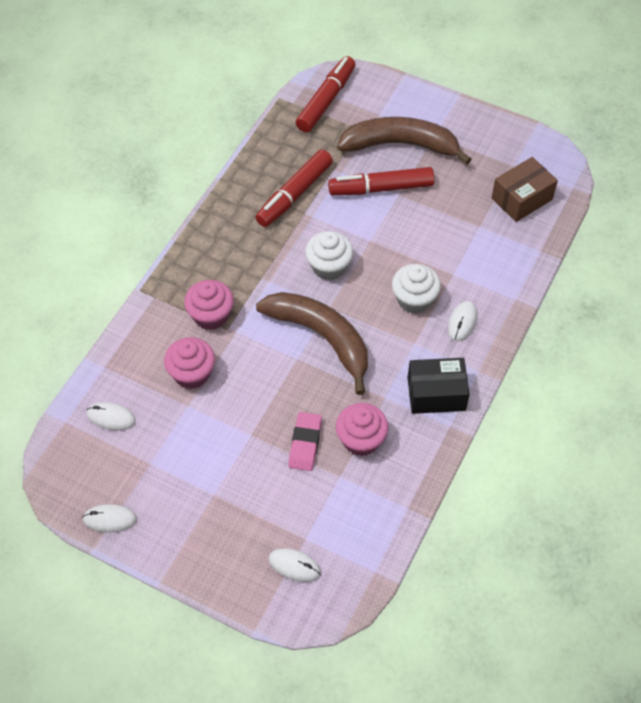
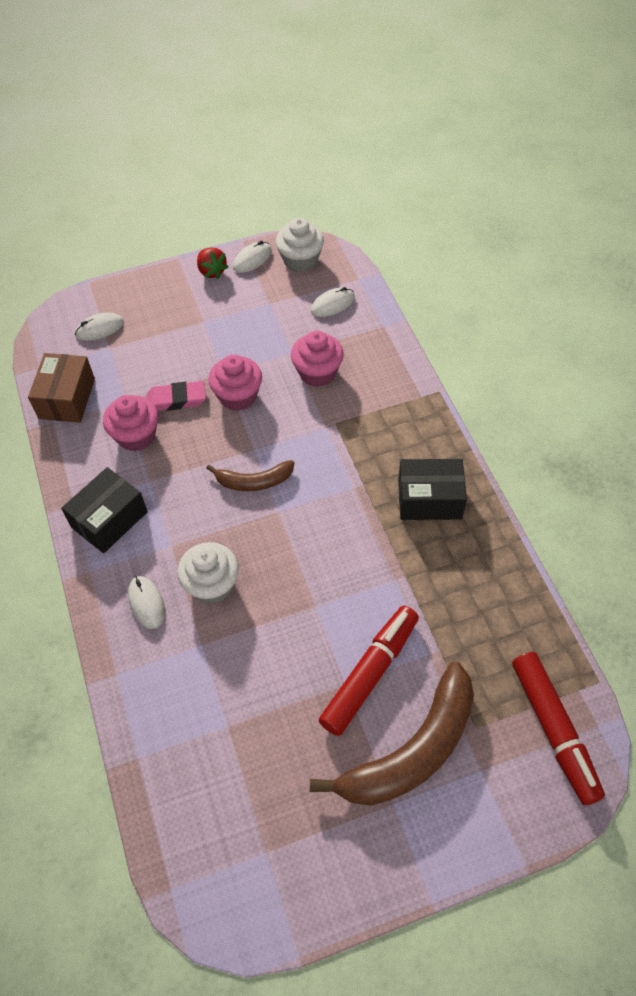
camera: 135 degrees right, 0 degrees up
(152, 539) = (212, 271): none -> red strawberry
(211, 316) = (361, 421): pink cupcake -> pink cupcake (238, 396)
(237, 237) = (429, 499): none -> black box
(294, 194) = (438, 586): red marker -> none
(305, 443) = (176, 399): pink eraser -> pink eraser turned 60 degrees counterclockwise
(321, 337) = (254, 481): brown banana -> brown banana, size x0.53
(329, 267) = (321, 545): white cupcake -> white cupcake (300, 260)
(521, 199) = (215, 810): brown box -> brown box (67, 398)

